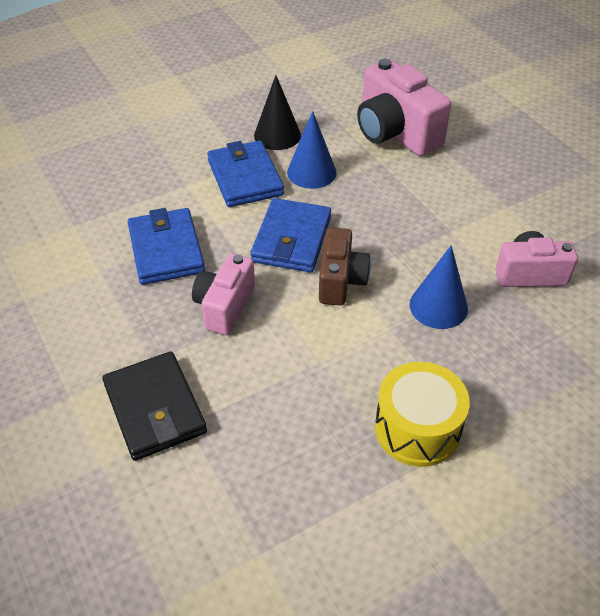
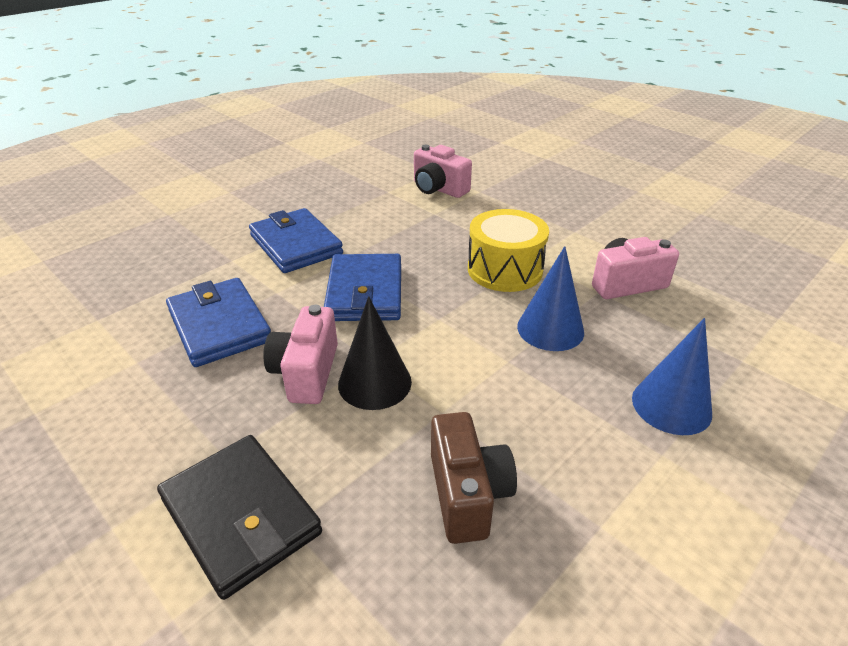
camera: 15 degrees left, 10 degrees down
(277, 135) = (320, 205): black cone -> black cone (374, 382)
(311, 172) = (366, 230): blue cone -> blue cone (671, 405)
(340, 281) = (434, 323): brown camera -> brown camera (467, 494)
(395, 133) = (438, 189): pink camera -> pink camera, size x0.62
(417, 428) = (589, 464): yellow drum -> yellow drum (505, 269)

